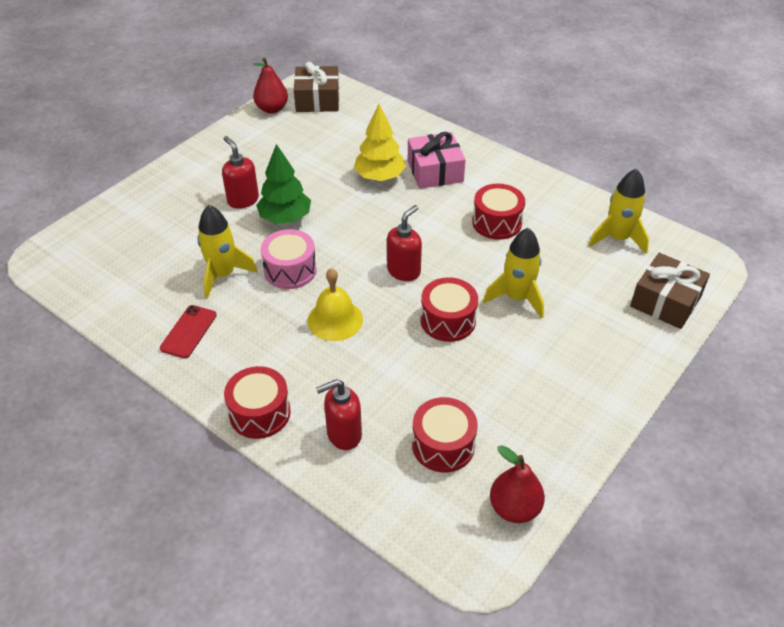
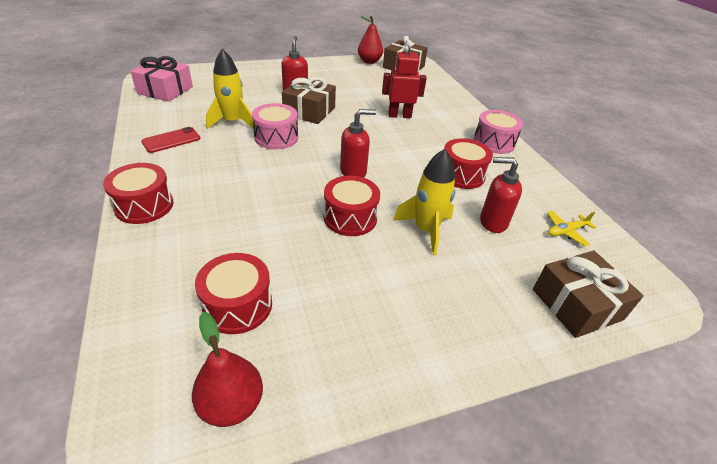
camera: 30 degrees right, 5 degrees down
(285, 218) = (309, 111): green tree -> brown gift
(335, 320) = (268, 177): yellow bell -> none
(343, 434) = (176, 251): red soap dispenser -> red soap dispenser (492, 222)
(379, 177) = (399, 115): yellow tree -> red robot
(435, 171) = (444, 127): pink gift -> pink gift (165, 90)
(493, 167) = (494, 142): none -> pink drum
(617, 238) = (566, 231): yellow rocket -> yellow plane

